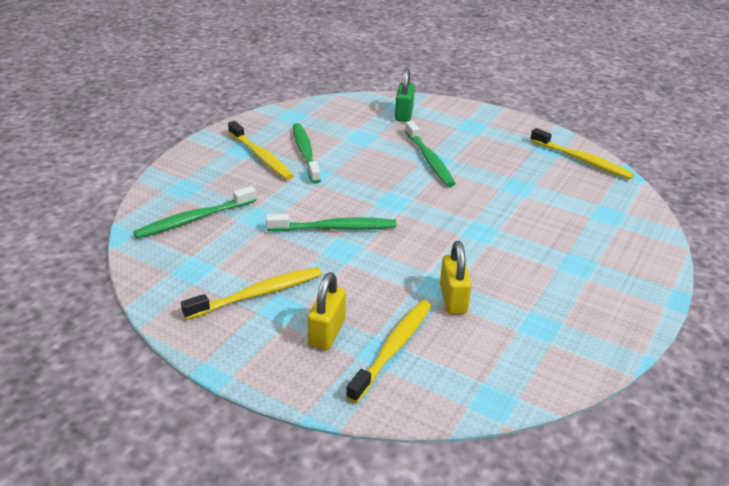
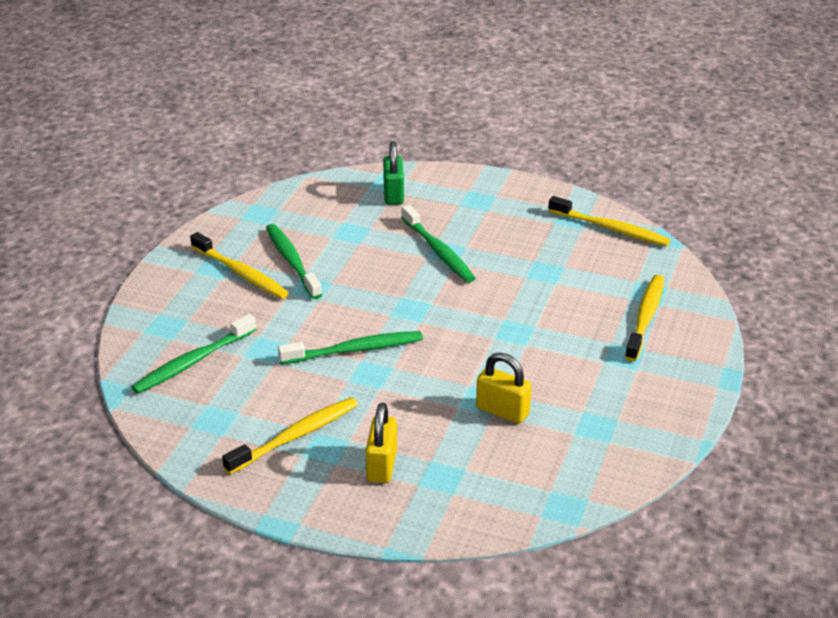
camera: 10 degrees left, 0 degrees up
(393, 348) = (454, 471): yellow toothbrush -> yellow toothbrush (645, 317)
(453, 299) = (502, 411): yellow padlock -> yellow padlock turned 45 degrees counterclockwise

